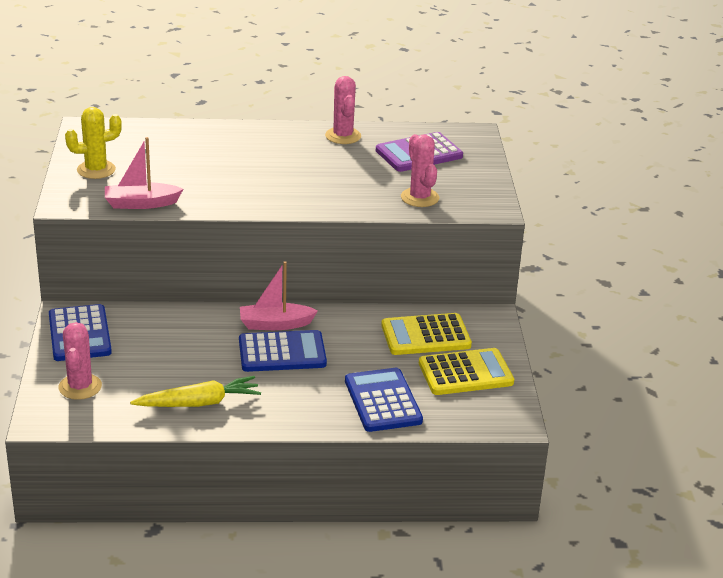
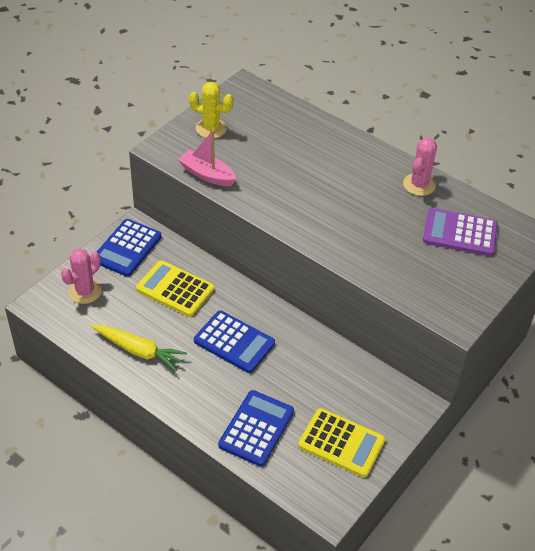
camera: 40 degrees right, 15 degrees up
(275, 324) = (255, 315): pink boat -> none
(419, 198) = (410, 277): pink cactus -> none
(425, 336) = (349, 390): yellow calculator -> yellow calculator (175, 289)

